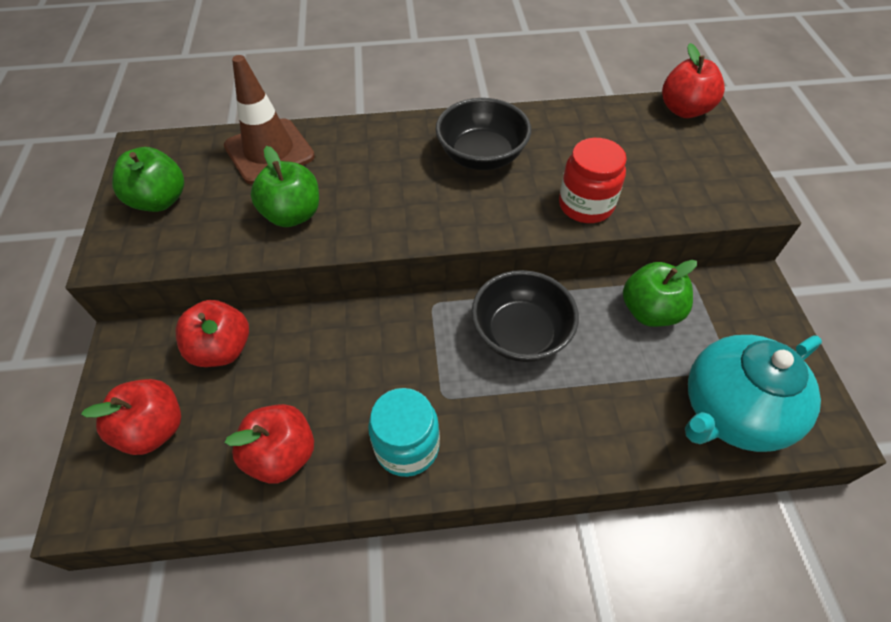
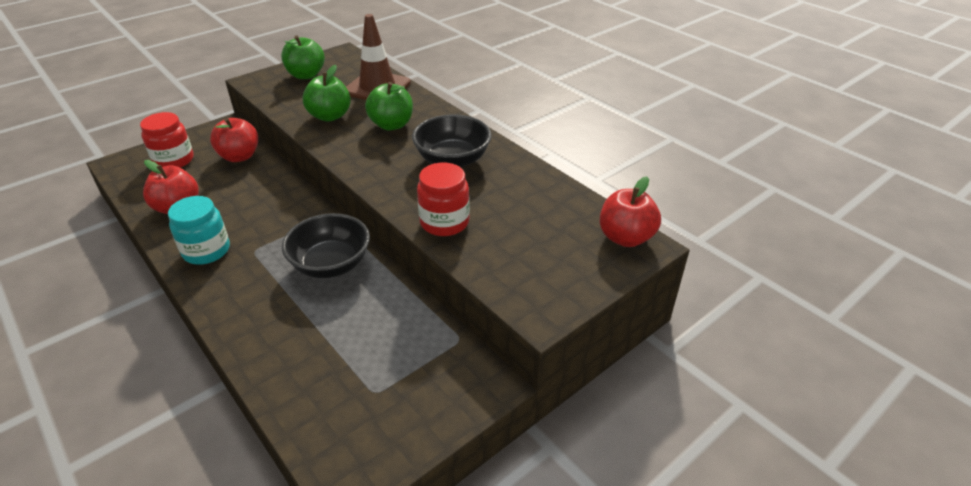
camera: 55 degrees right, 15 degrees down
(154, 429) = (174, 160): red apple -> red jar
(649, 311) = (403, 324): green apple -> green apple (391, 125)
(731, 411) = (328, 406): turquoise teapot -> none

